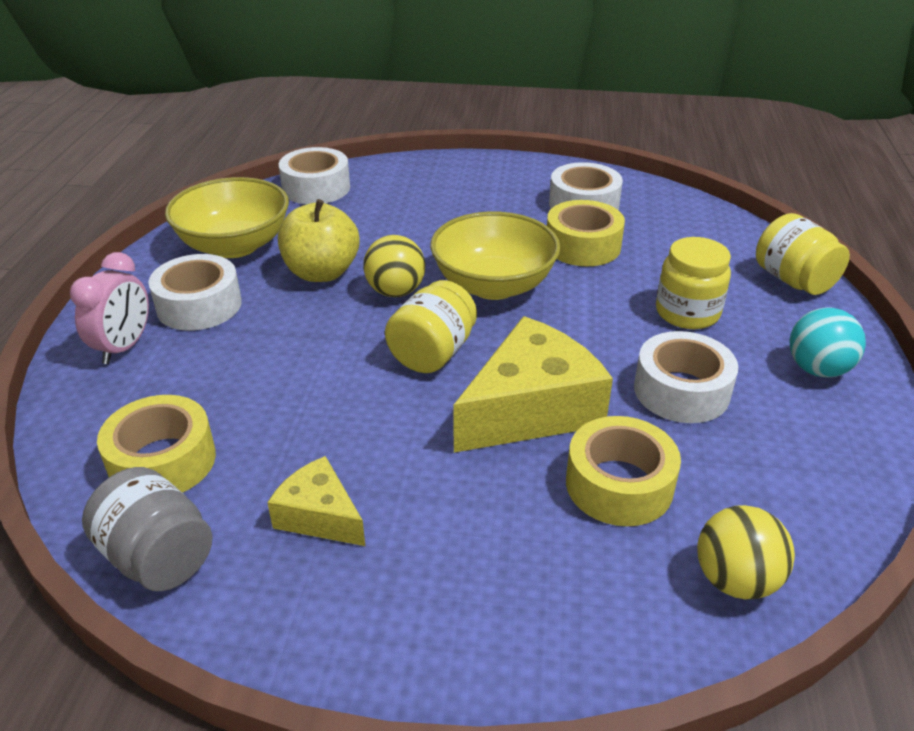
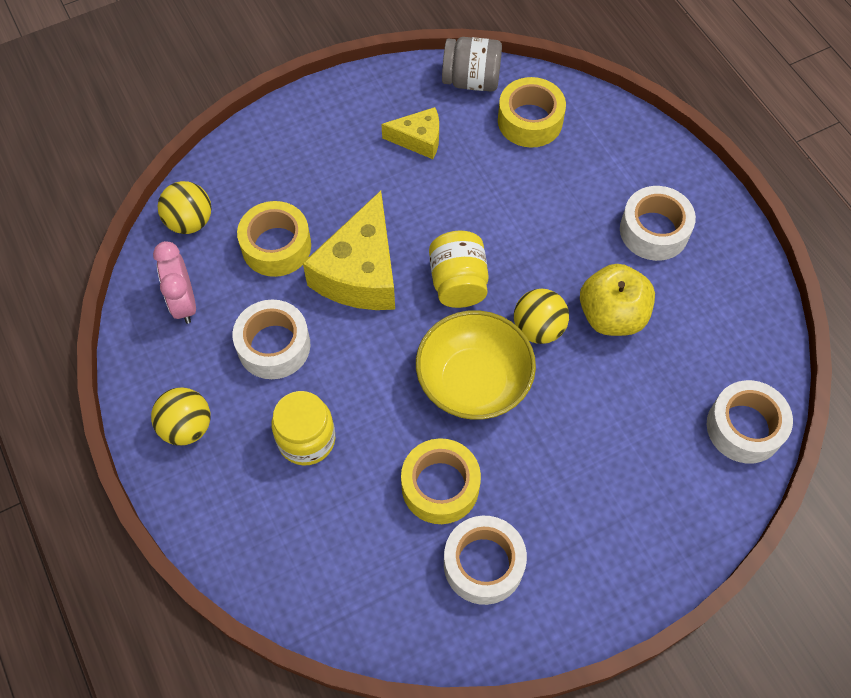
camera: 145 degrees right, 25 degrees up
(124, 347) = (651, 171): pink clock -> pink clock (184, 302)
(235, 245) = (710, 305): yellow bowl -> none
(793, 280) = (236, 546): yellow jar -> none
(817, 369) = (187, 427): turquoise ball -> yellow ball

